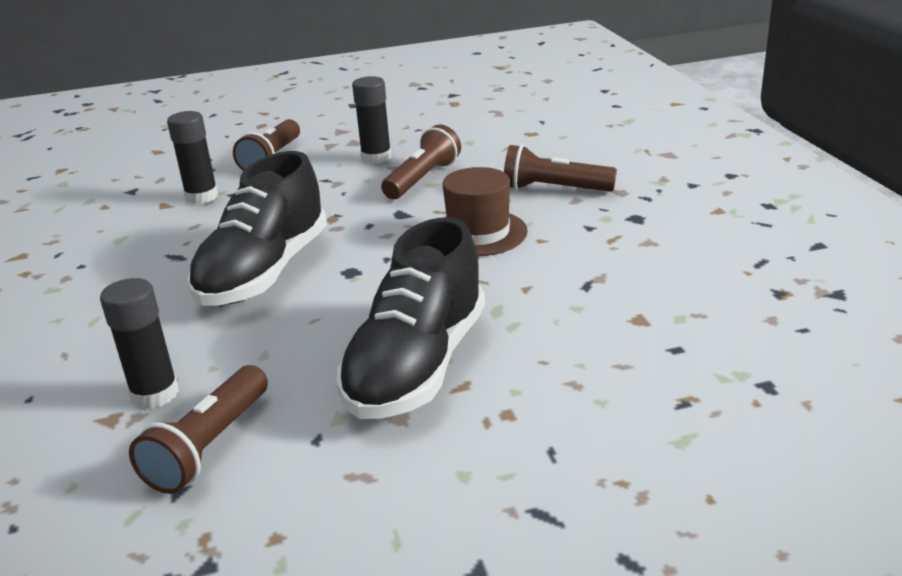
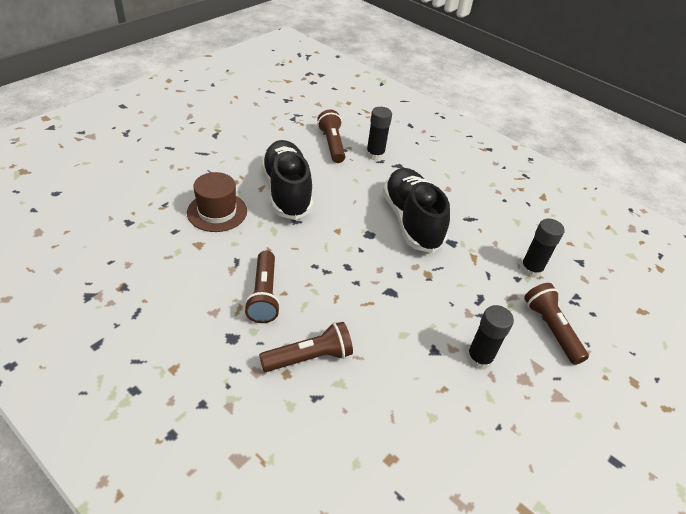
camera: 140 degrees right, 15 degrees up
(422, 179) = (415, 338): brown flashlight -> brown flashlight (264, 295)
(478, 233) = (327, 287): brown hat -> brown hat (217, 212)

